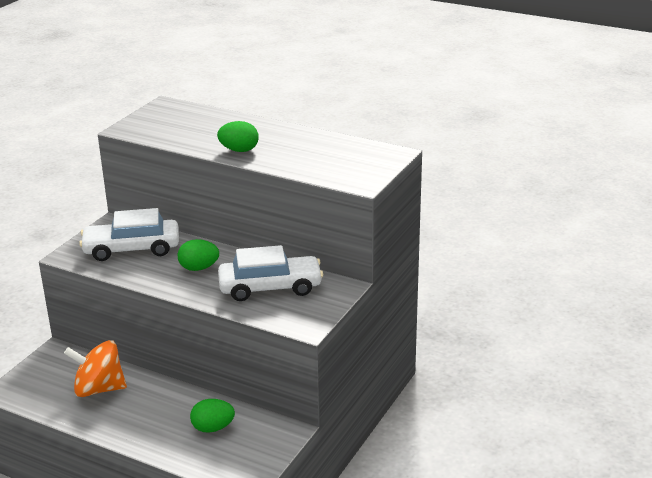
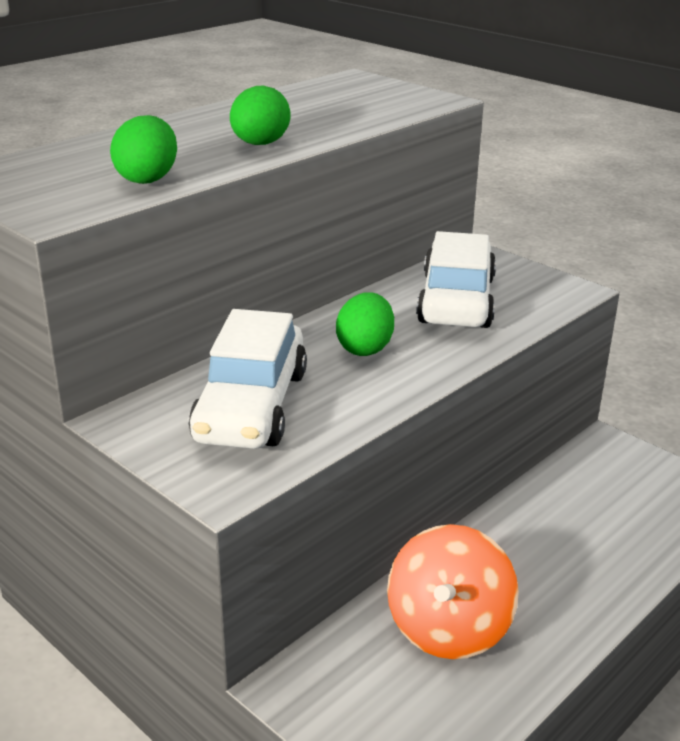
camera: 75 degrees left, 0 degrees up
(213, 428) = (590, 508): green egg -> green egg (147, 179)

